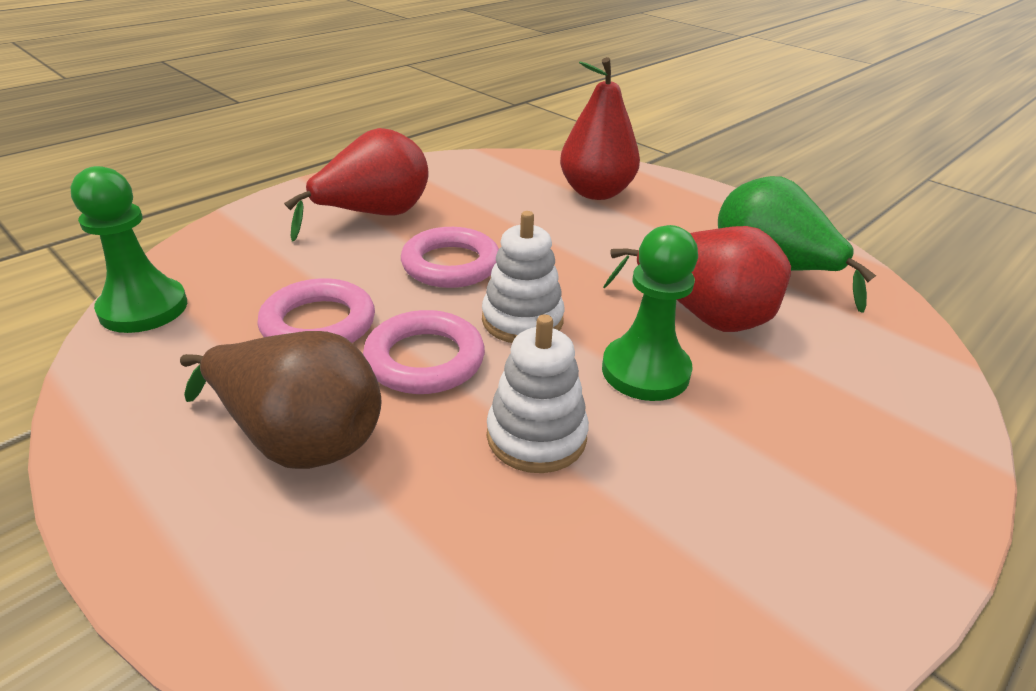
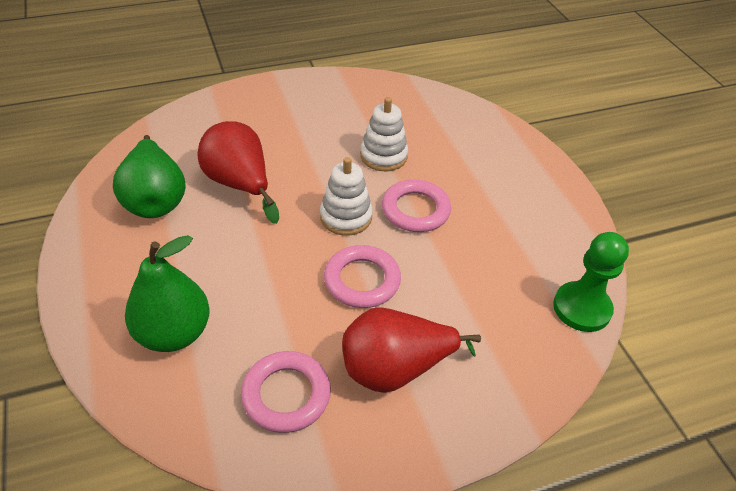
camera: 155 degrees left, 10 degrees up
(298, 439) = (490, 189): brown pear -> none
(318, 324) = (468, 255): pink ring -> pink ring (286, 395)
(596, 192) = (174, 333): red pear -> green pear
(645, 371) = (307, 166): green pawn -> none

